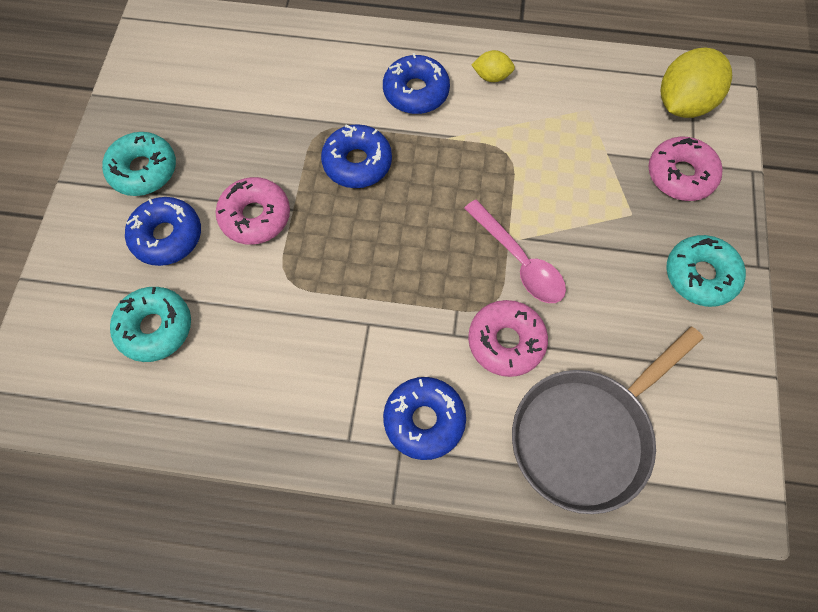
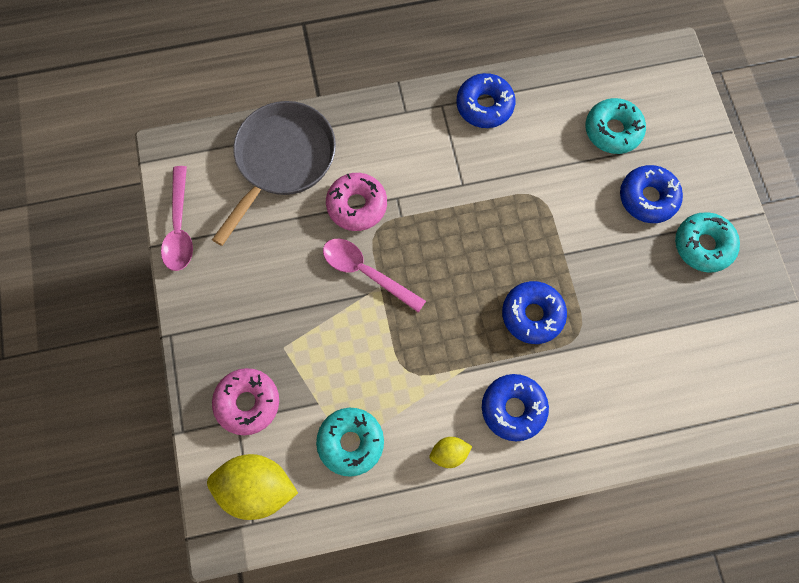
camera: 160 degrees right, 5 degrees up
(255, 216) = (590, 237): pink donut -> none
(424, 420) = (396, 133): blue donut -> blue donut (484, 105)
(683, 103) = (257, 488): yellow lemon -> yellow lemon turned 75 degrees clockwise
(700, 275) = (217, 310): turquoise donut -> turquoise donut (351, 442)
(736, 388) = (179, 227): none -> pink spoon

